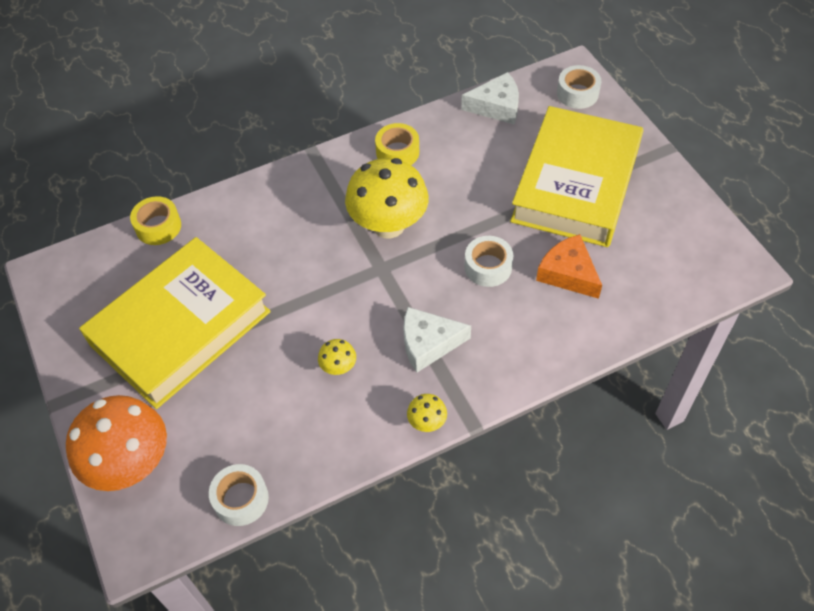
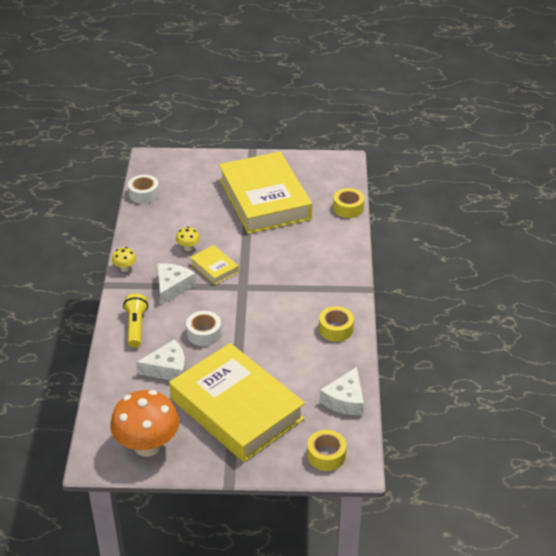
camera: 115 degrees right, 15 degrees down
(131, 464) = (195, 166): orange mushroom -> orange mushroom (147, 446)
(362, 315) = (214, 268): none -> yellow book
(388, 225) = (274, 302): yellow mushroom -> none
(526, 344) = (136, 327): none -> yellow flashlight
(568, 273) = (167, 368): orange cheese -> white cheese
(577, 93) = (326, 455): white tape -> yellow tape

